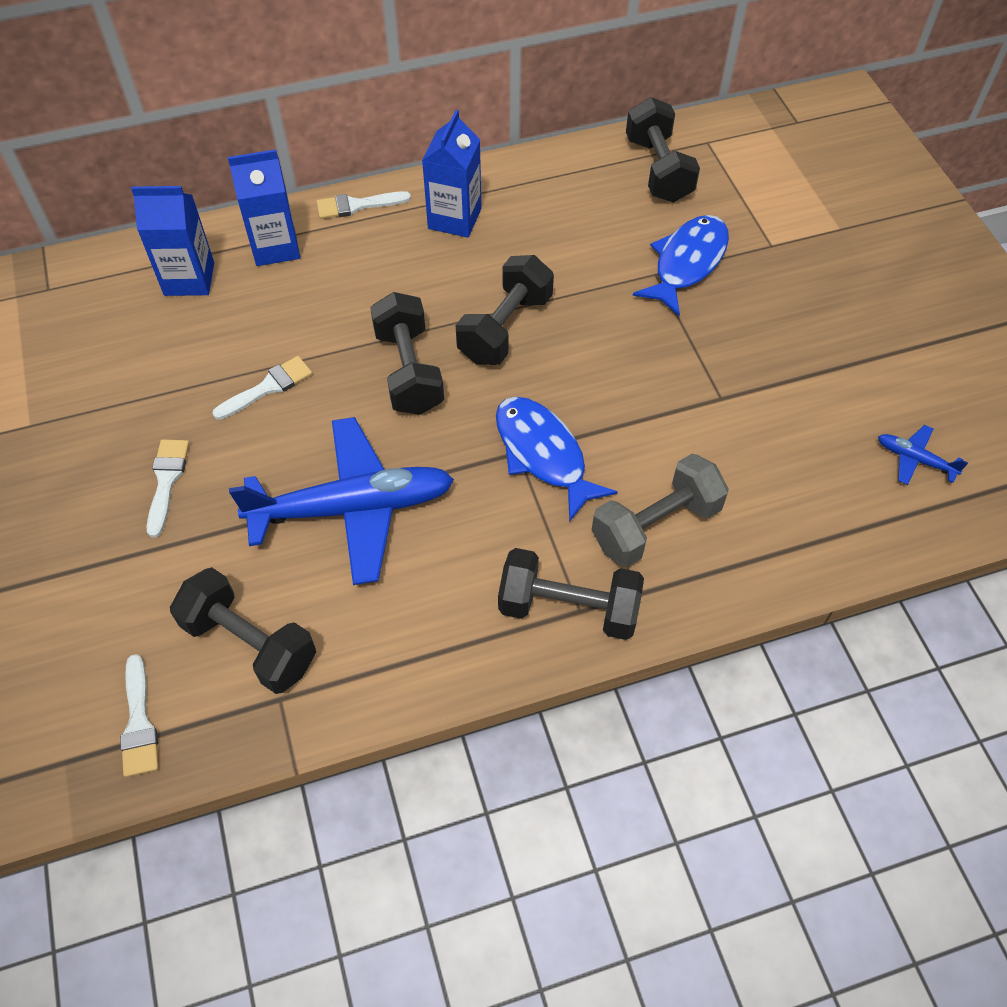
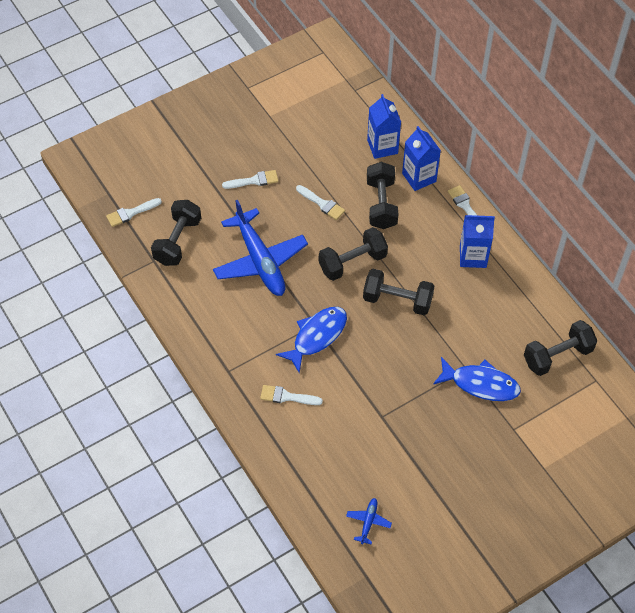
camera: 75 degrees right, 0 degrees up
(568, 608) = (228, 366): black dumbbell -> black dumbbell (381, 204)
(655, 525) = (287, 396): grey dumbbell -> white brush

